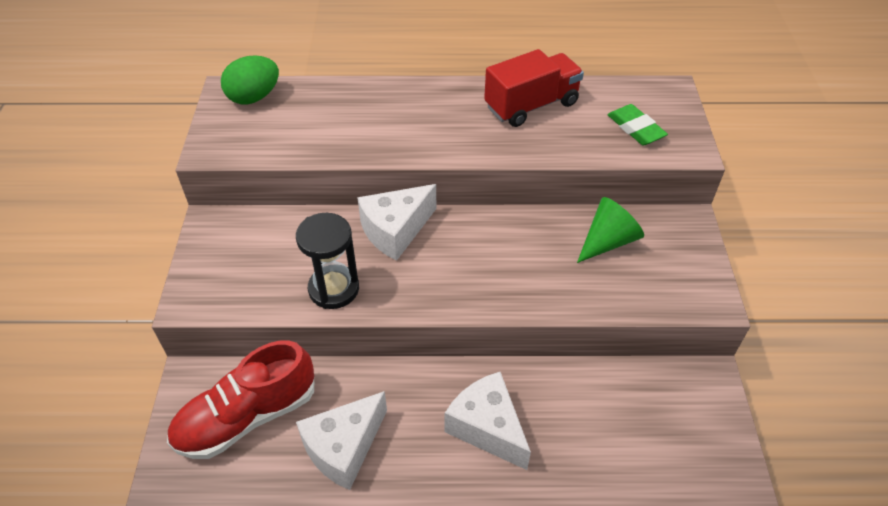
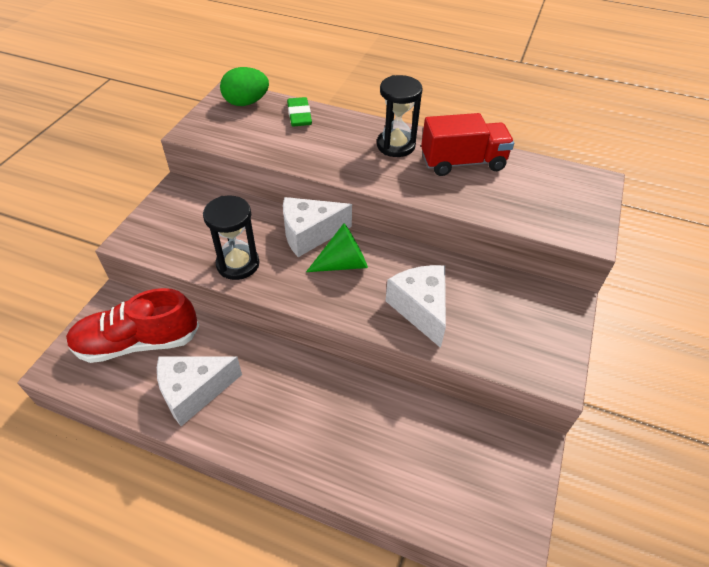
camera: 20 degrees right, 0 degrees up
(452, 105) = (396, 145): none -> black hourglass
(487, 428) = (313, 417): white cheese -> white cheese (420, 309)
(608, 241) = (484, 295): green cone -> green cone (343, 263)
(635, 128) = (546, 204): green eraser -> green eraser (299, 115)

